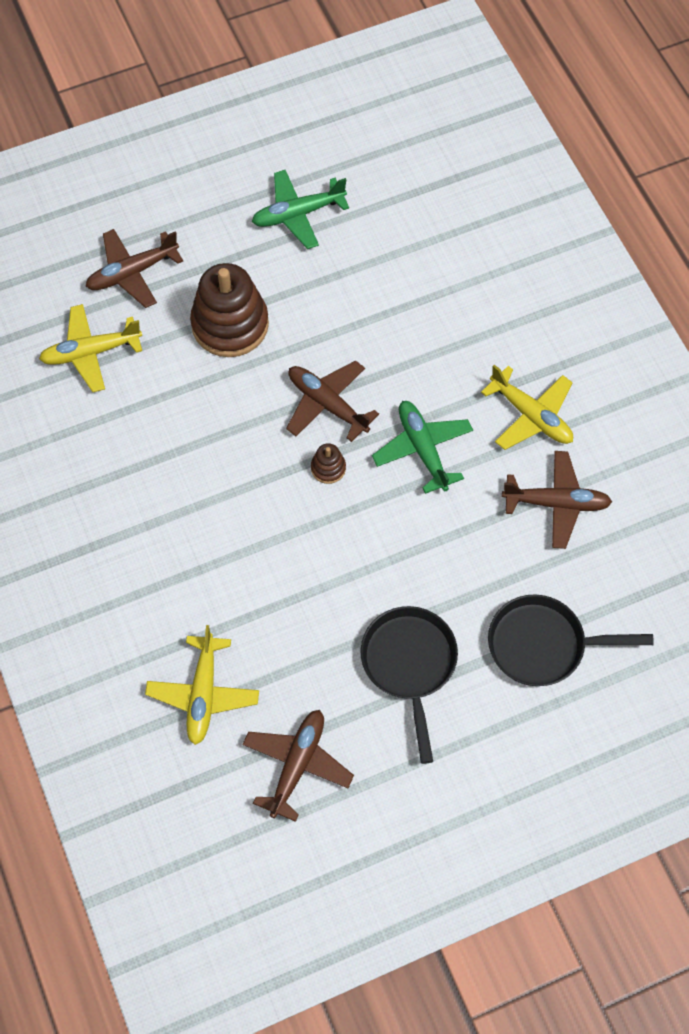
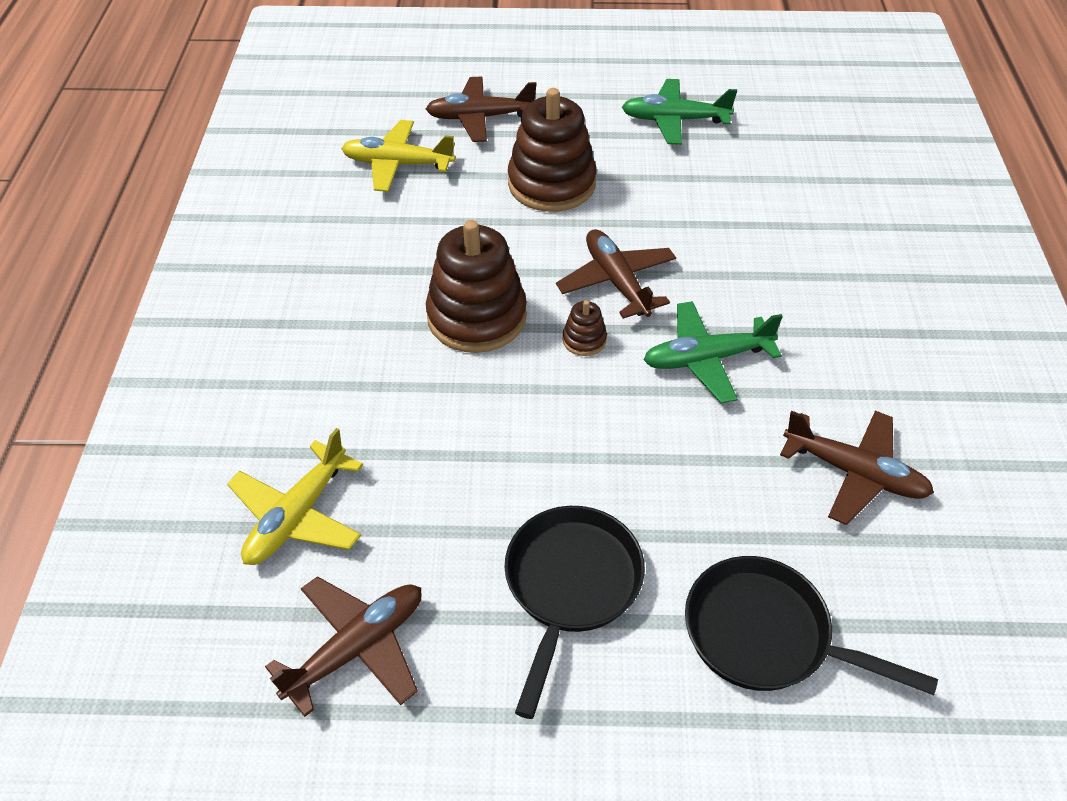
camera: 25 degrees right, 15 degrees down
(238, 480) = (477, 317): none -> brown stacking toy
(423, 449) = (706, 359): green plane -> green plane turned 105 degrees counterclockwise
(531, 416) = (858, 370): yellow plane -> none

